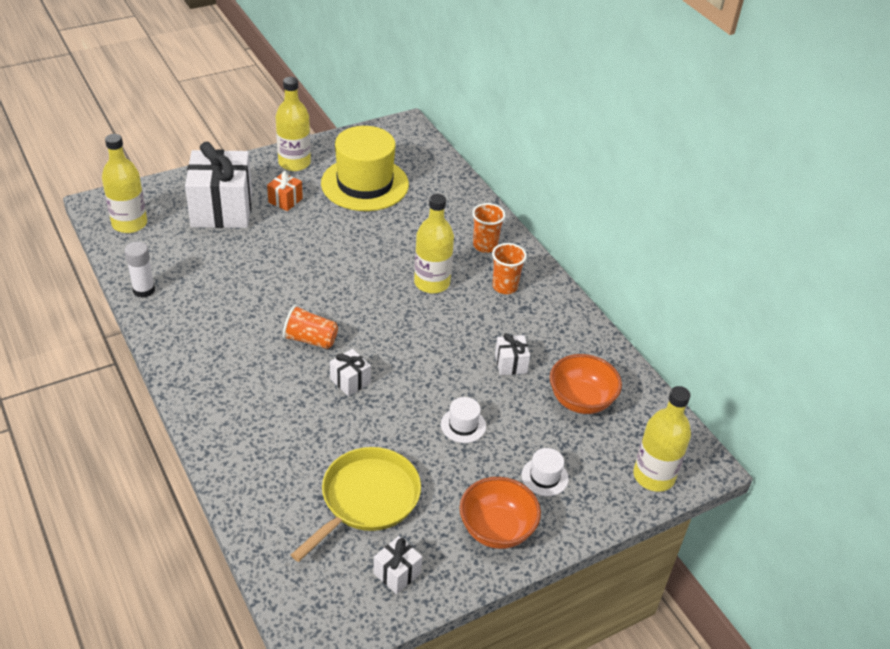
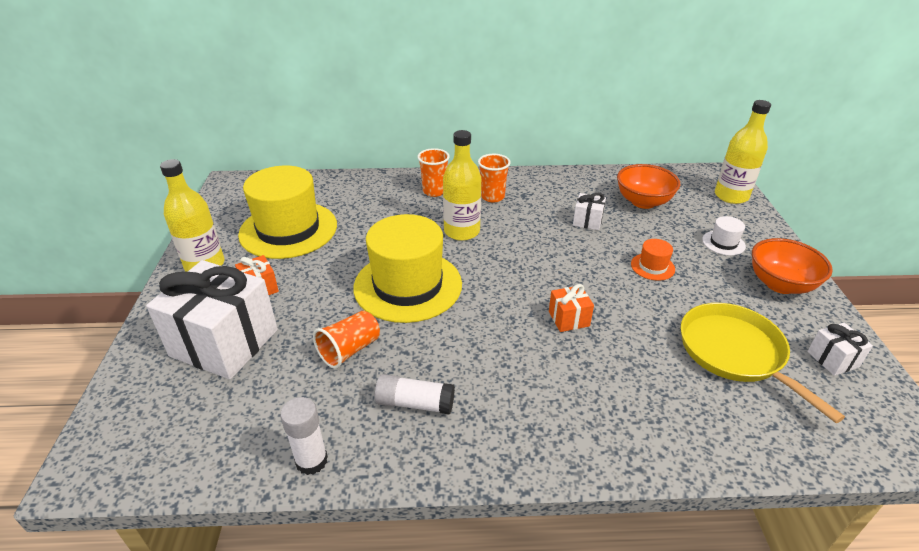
camera: 60 degrees left, 5 degrees down
(129, 223) = (162, 443): yellow bottle -> none
(212, 320) = (415, 403): none -> white glue stick
(310, 340) = (494, 330): orange cup -> orange cup (349, 350)
(335, 275) = (408, 285): none -> yellow hat
(350, 381) = (569, 319): white gift -> orange gift
(463, 425) = (652, 266): white hat -> orange hat

